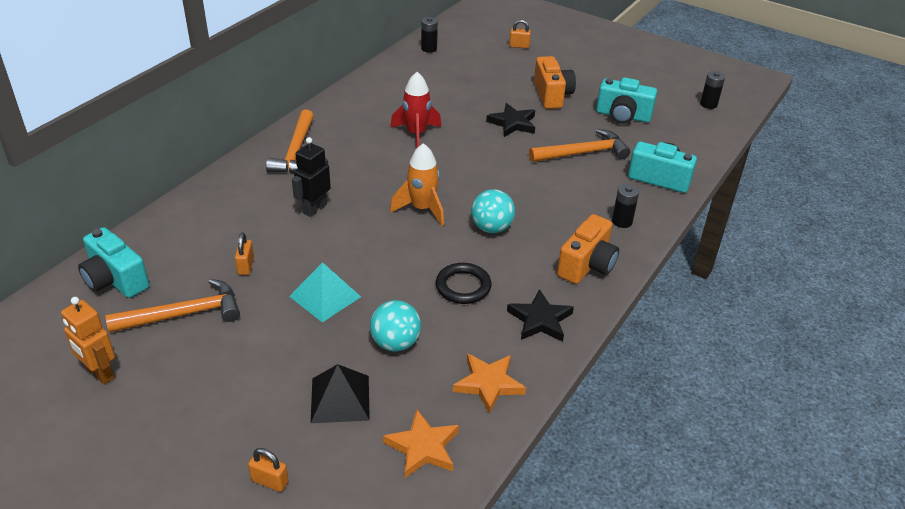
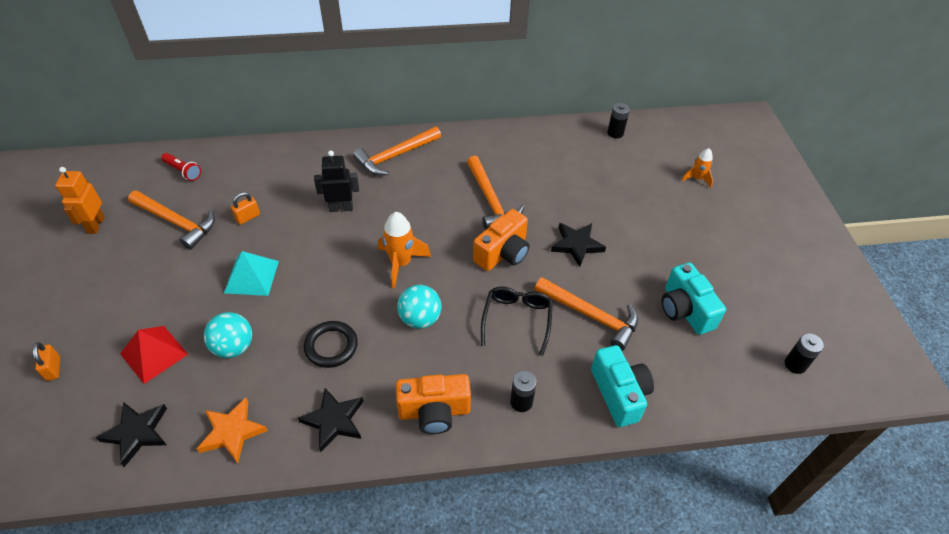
camera: 50 degrees right, 10 degrees up
(115, 280) = (183, 171): turquoise camera -> red flashlight
(340, 398) = (154, 354): black pyramid -> red pyramid
(416, 134) = (490, 200): red rocket -> orange hammer
(423, 447) = (137, 433): orange star -> black star
(519, 46) = (697, 179): orange padlock -> orange rocket
(548, 185) = (517, 320): none -> black glasses
(552, 95) = (651, 244): orange camera -> orange camera (503, 253)

